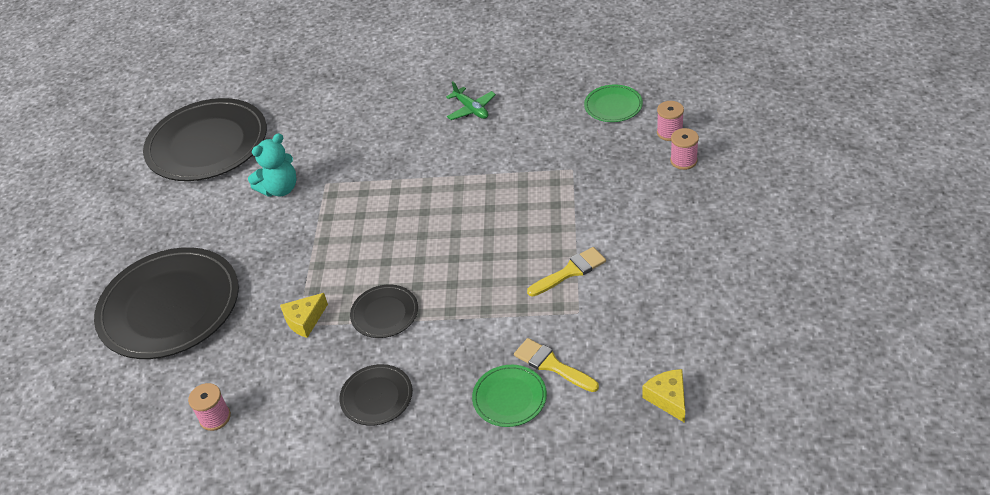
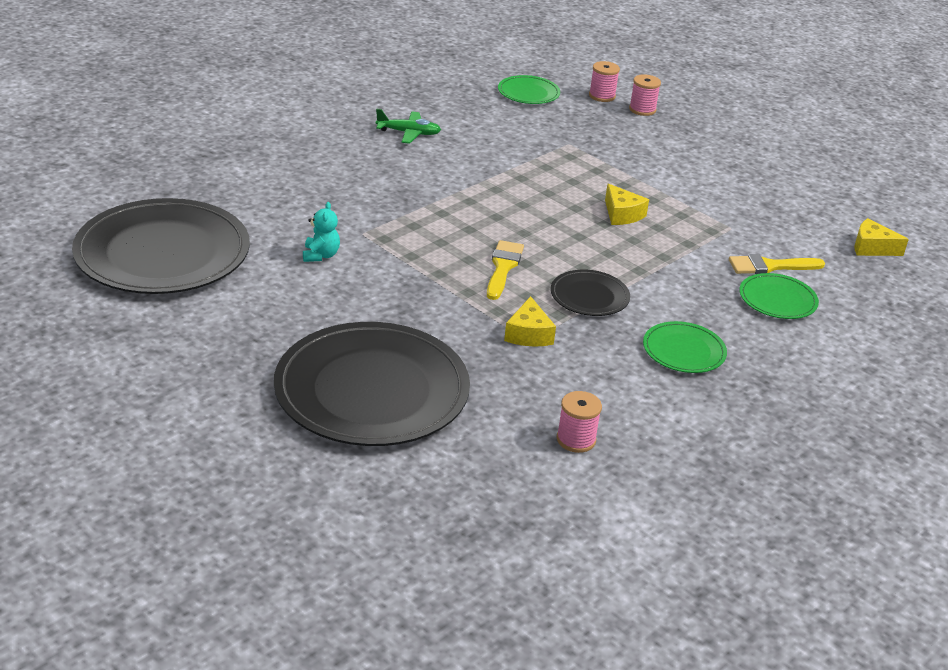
camera: 55 degrees left, 10 degrees down
(280, 189) = (321, 255): turquoise teddy bear -> turquoise teddy bear, size x0.64
(376, 397) = (684, 351): black plate -> green plate
(513, 255) = (622, 214): none -> yellow cheese
(570, 271) = (682, 206): yellow brush -> yellow brush (503, 267)

